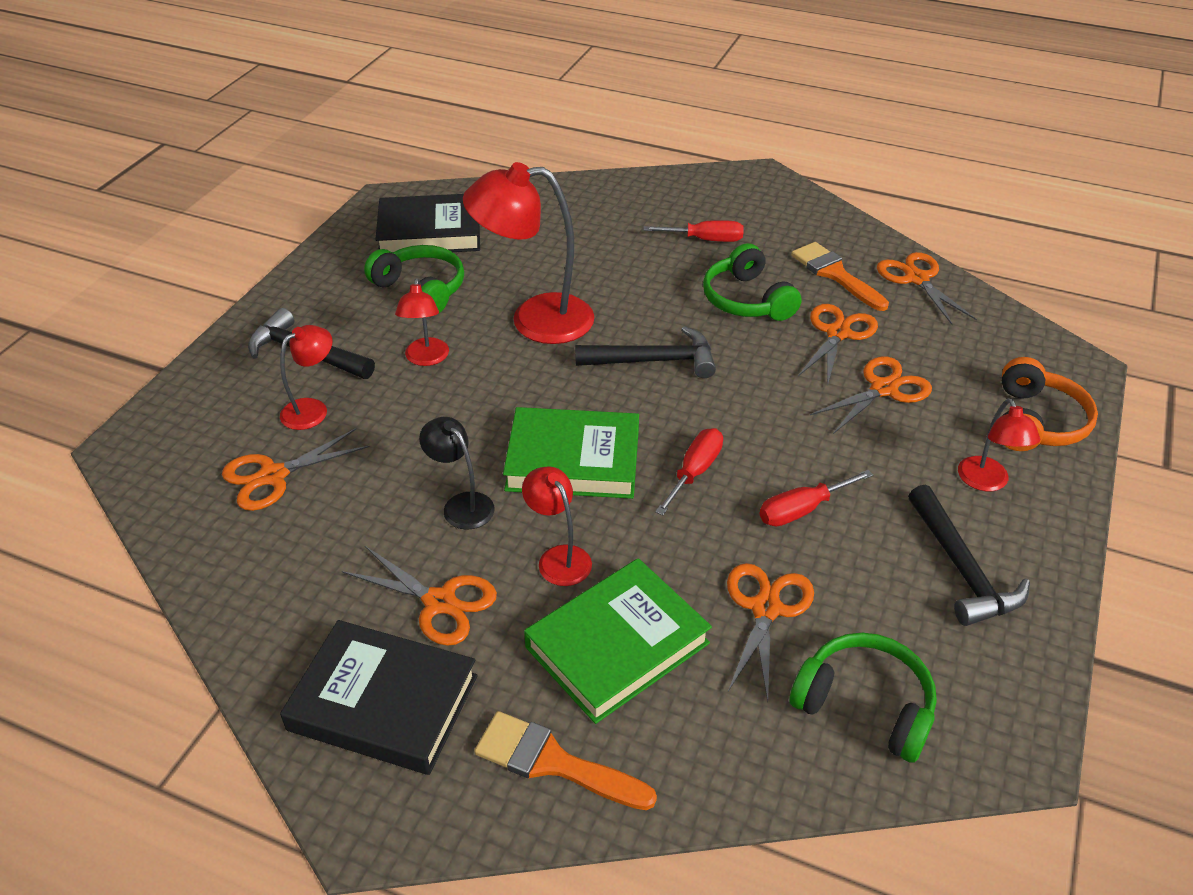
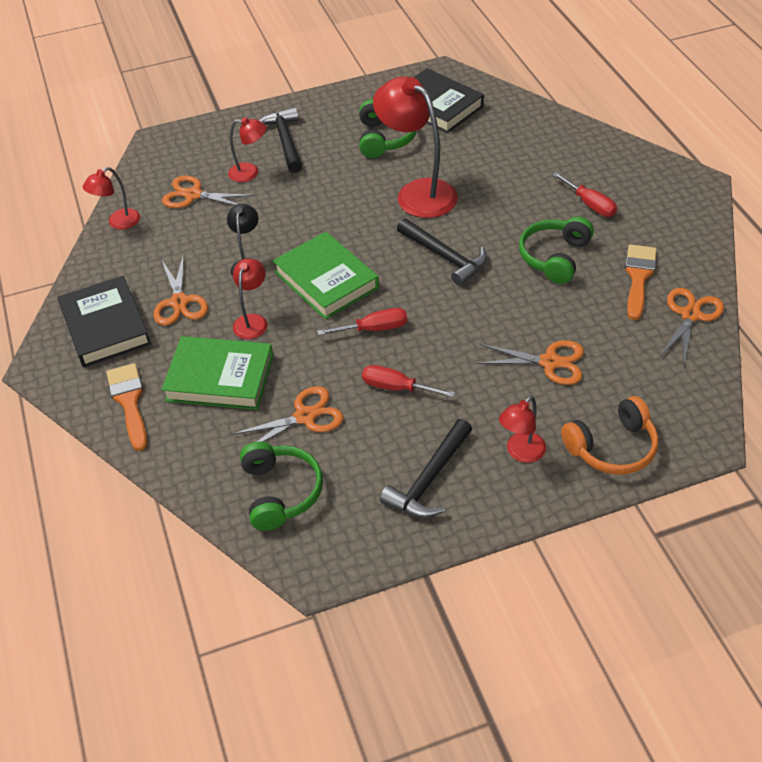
camera: 50 degrees right, 5 degrees up
(426, 359) = (334, 179): red lamp -> red lamp (118, 223)
(838, 333) = (578, 313): orange scissors -> none

